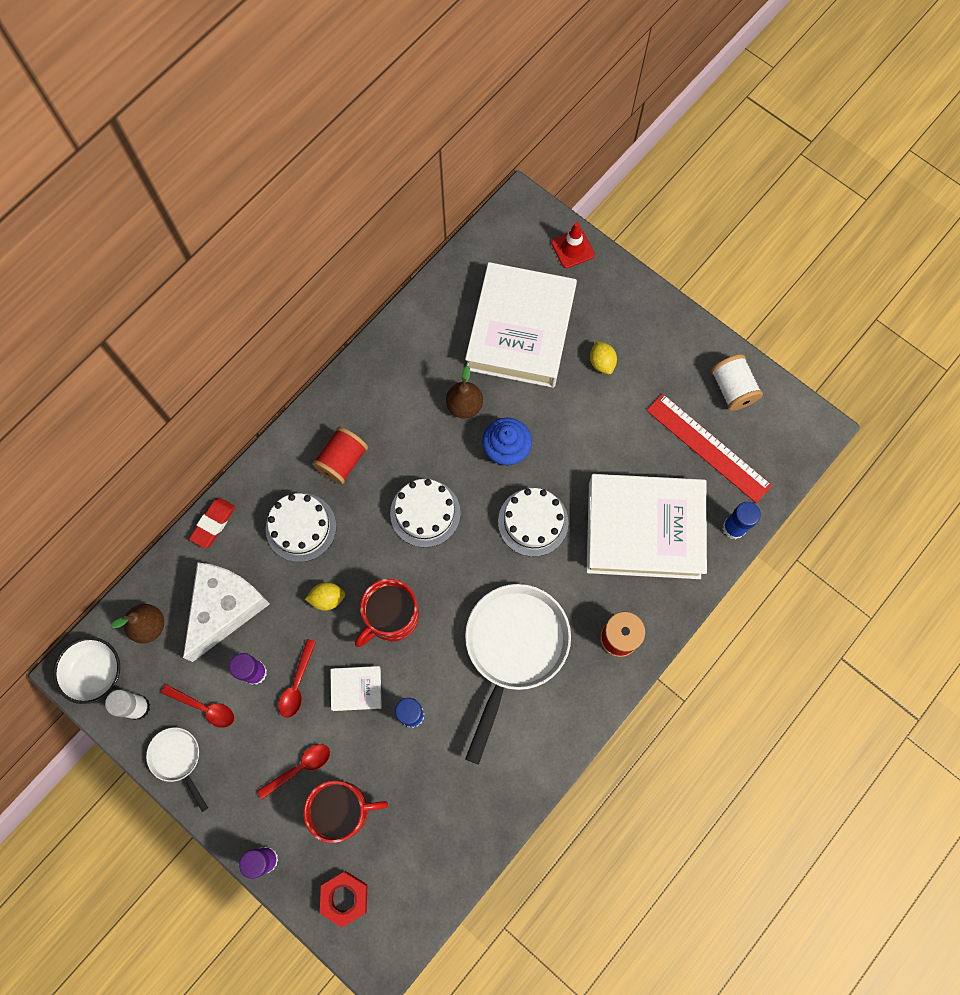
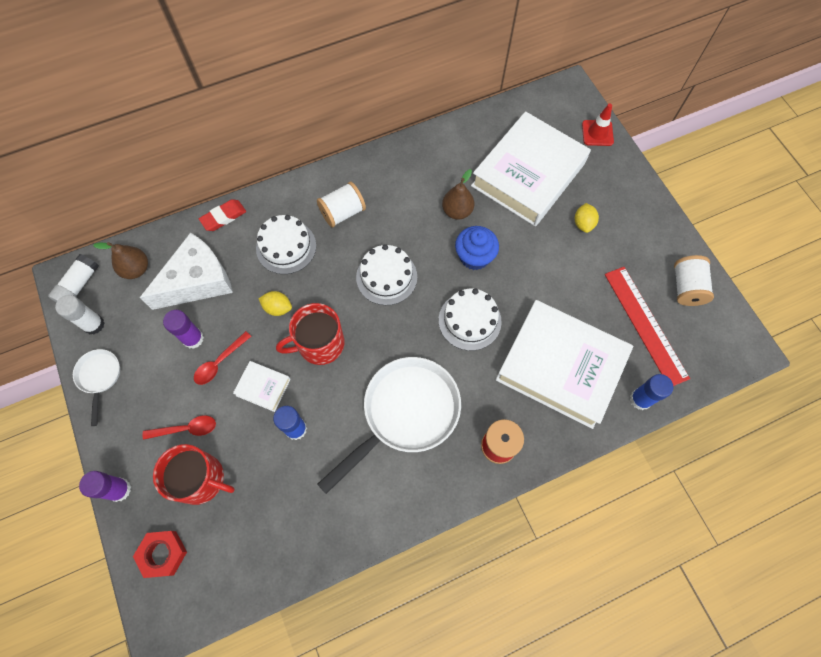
camera: 25 degrees right, 5 degrees down
(95, 672) = (78, 285): white bowl -> white glue stick
(204, 707) = (141, 347): red spoon -> none
(342, 461) = (343, 212): red spool -> white spool

